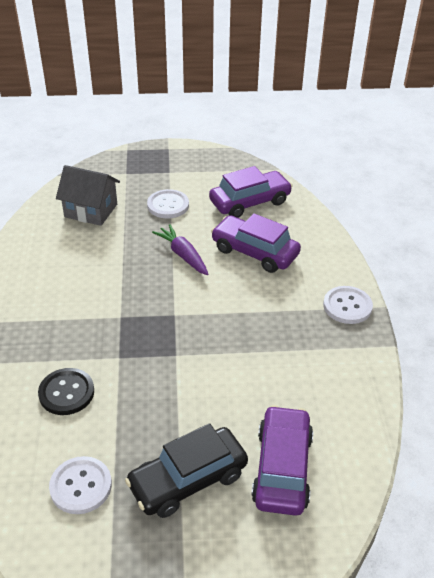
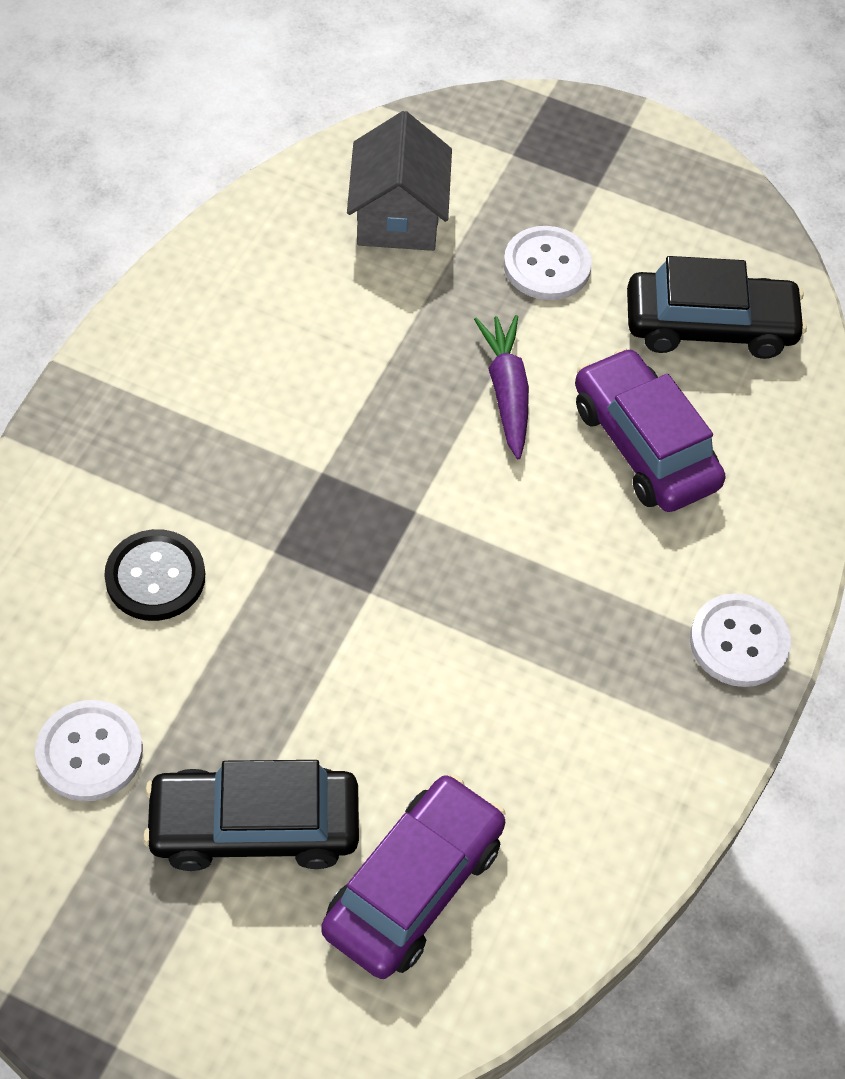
camera: 25 degrees right, 15 degrees up
(91, 210) = (398, 216): grey house -> grey house turned 45 degrees clockwise
(250, 202) = (709, 326): purple car -> black car

